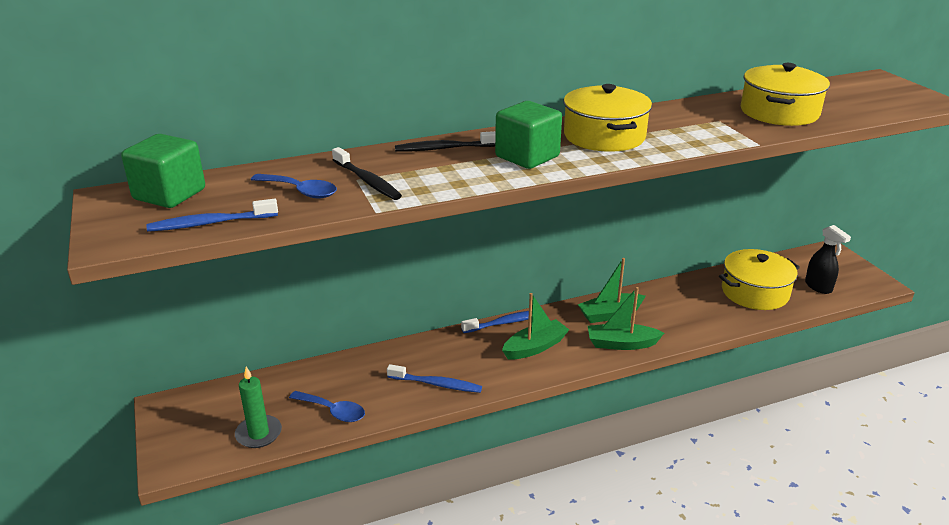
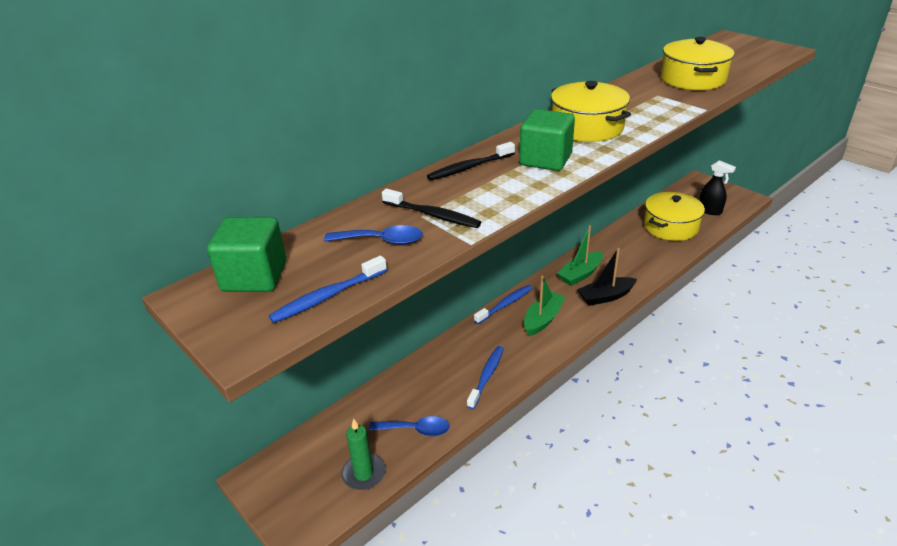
camera: 20 degrees left, 5 degrees up
(436, 384) = (486, 376): blue toothbrush -> blue toothbrush turned 60 degrees counterclockwise
(621, 344) = (605, 296): green boat -> black boat

